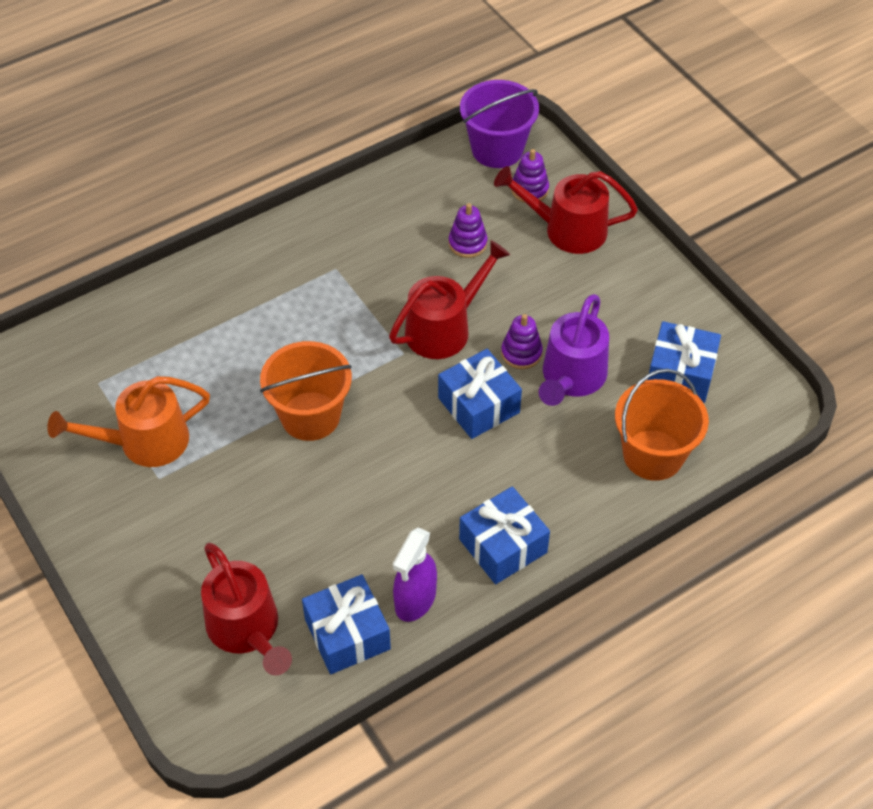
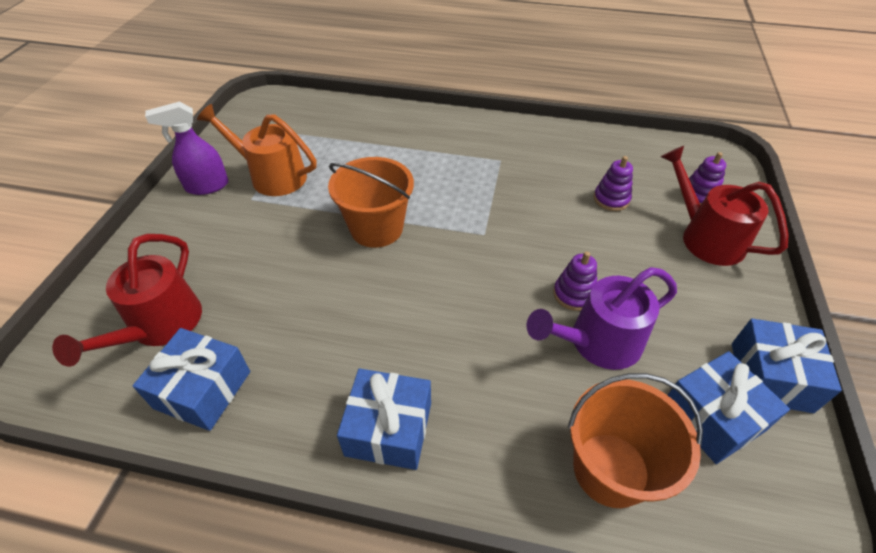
camera: 45 degrees right, 5 degrees down
(415, 600) = (275, 409): purple spray bottle -> purple spray bottle (206, 186)
(444, 328) = (532, 238): red watering can -> none
(478, 405) = (497, 306): blue gift -> blue gift (770, 377)
(497, 149) = (697, 159): purple bucket -> none

